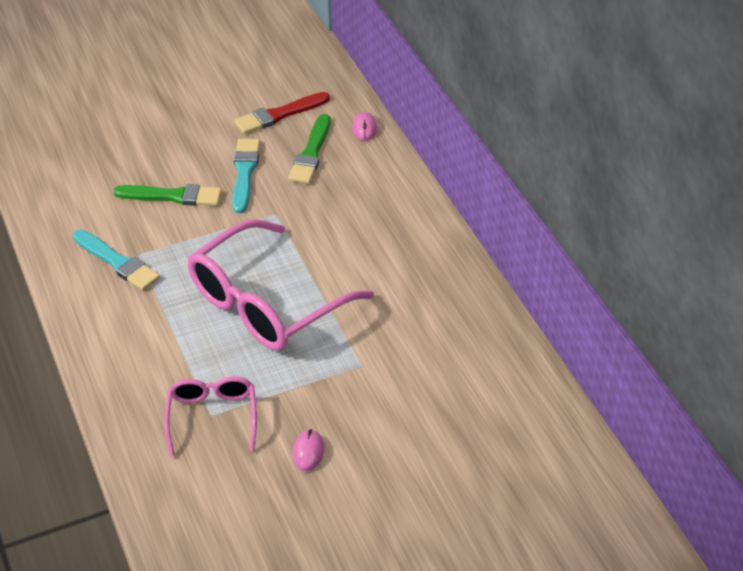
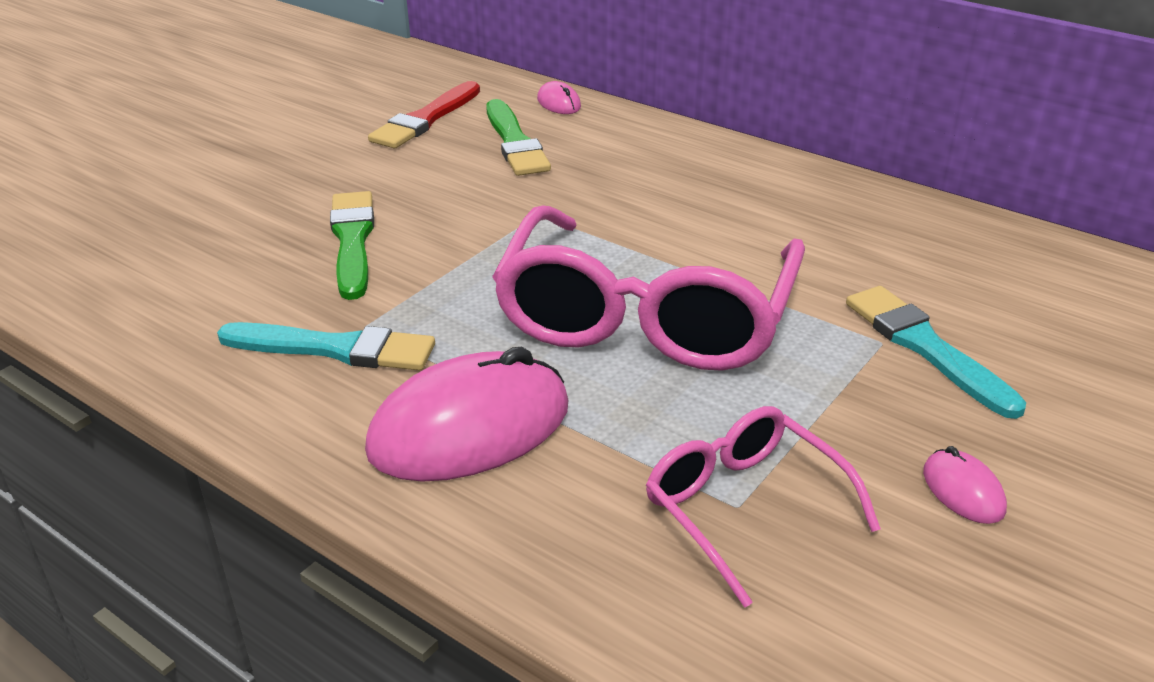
camera: 30 degrees left, 10 degrees down
(139, 330) = (470, 428): none -> pink mouse
(173, 196) = (352, 241): green brush -> green brush turned 75 degrees counterclockwise
(244, 173) = (440, 186): turquoise brush -> turquoise brush (925, 347)

